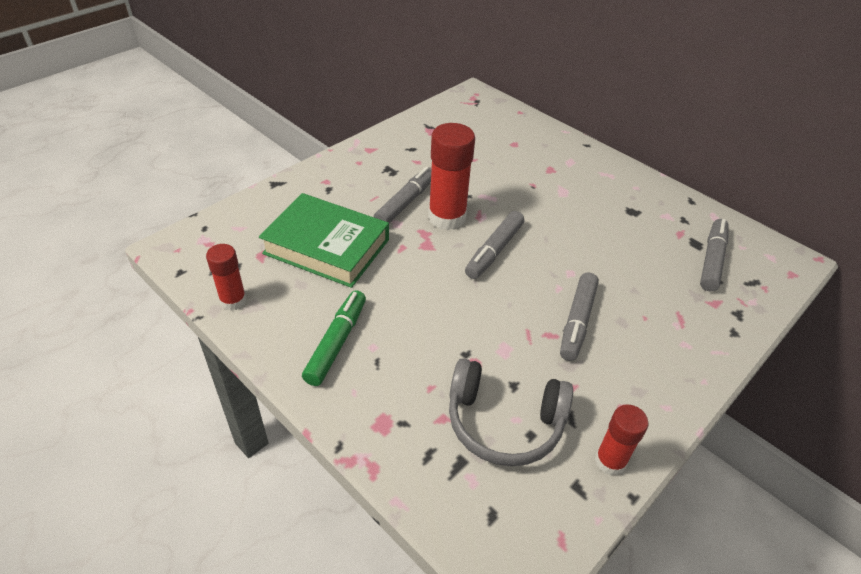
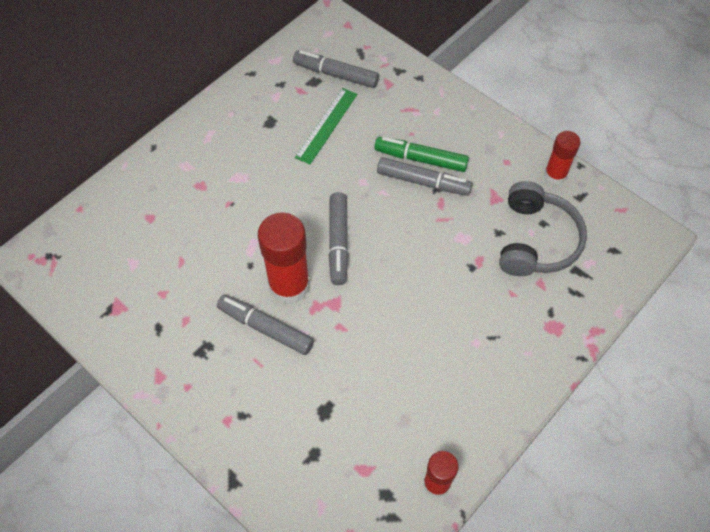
camera: 90 degrees left, 15 degrees up
(326, 246) = (345, 402): green book -> none
(336, 342) = (476, 374): green marker -> green marker (420, 159)
(494, 251) = (338, 242): grey marker -> grey marker turned 60 degrees clockwise
(638, 250) = (326, 125): none -> green ruler

